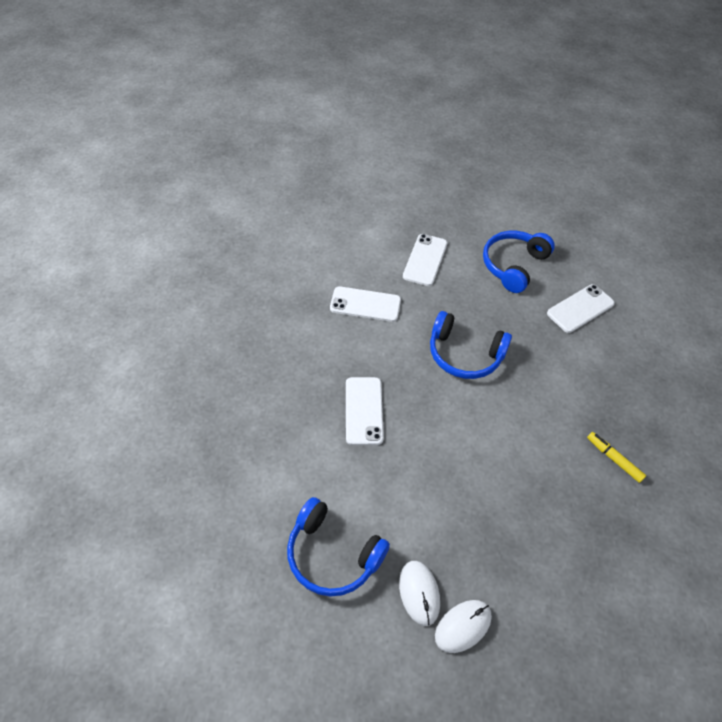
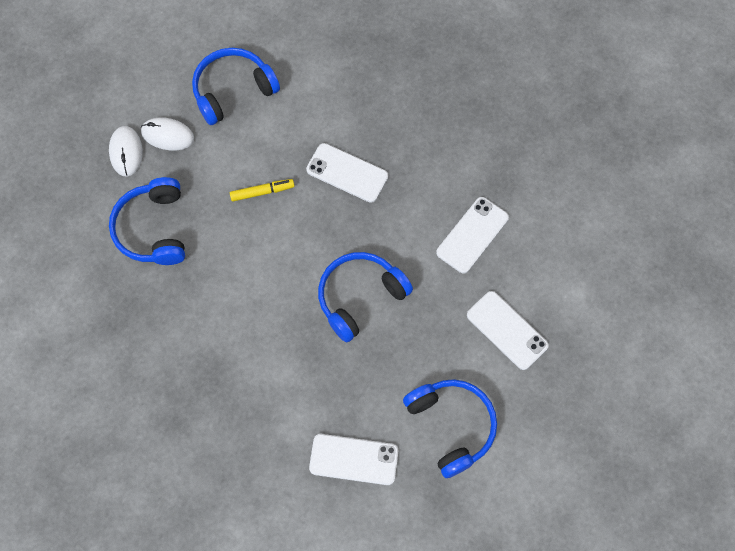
camera: 120 degrees right, 15 degrees up
(521, 547) = (153, 229): none -> blue headphones
(580, 308) = (354, 459): white phone -> white phone turned 75 degrees counterclockwise
(614, 459) = (175, 361): yellow marker -> yellow marker (262, 192)

